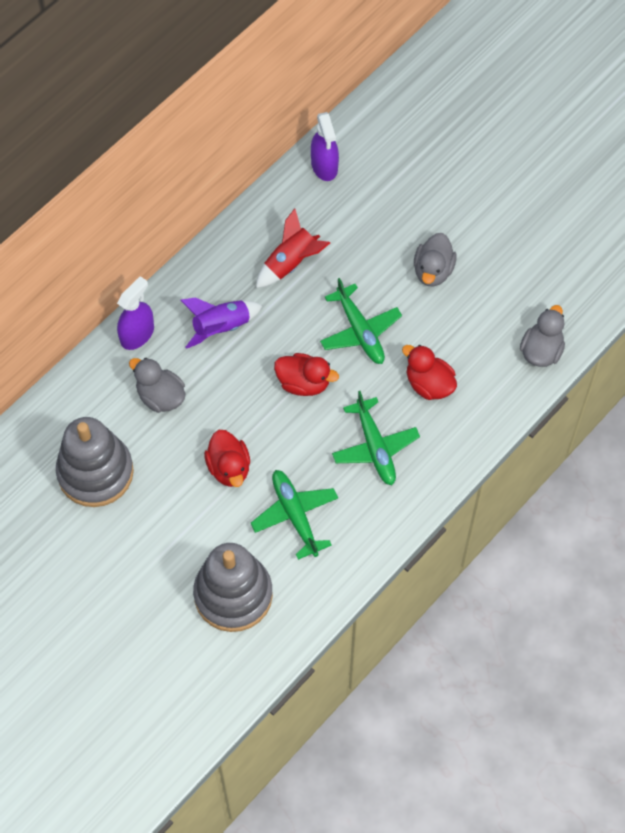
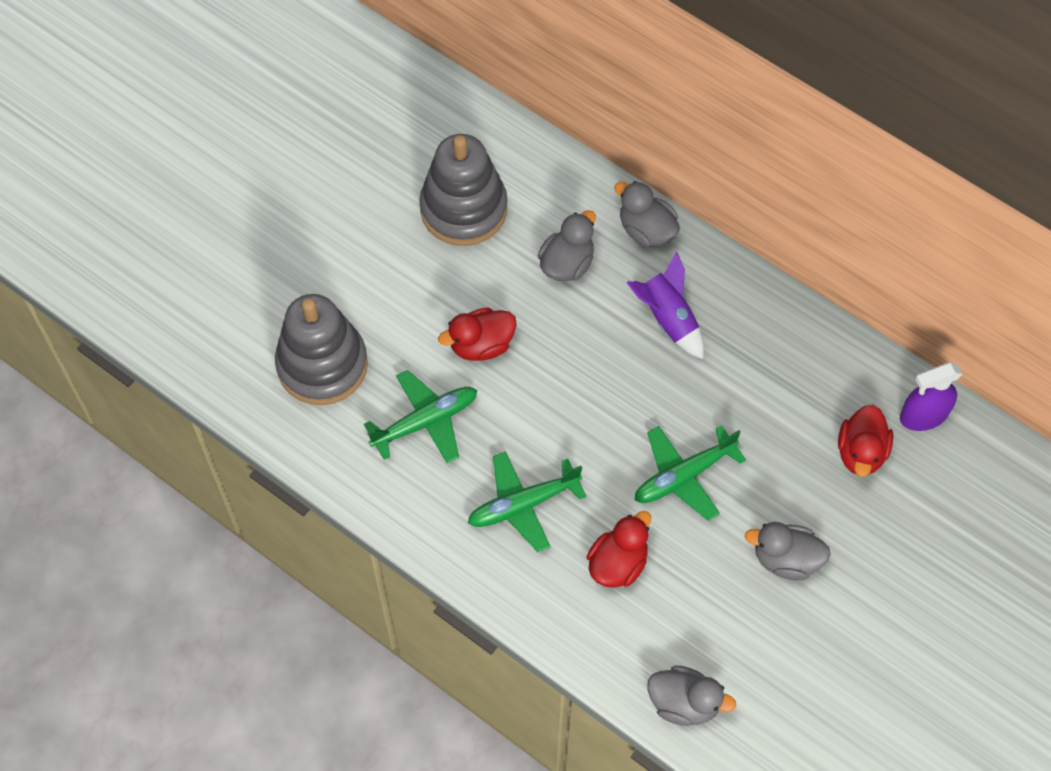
camera: 85 degrees right, 0 degrees up
(137, 334) = (646, 230): purple spray bottle -> grey duck
(291, 263) = (770, 388): red rocket -> none
(303, 383) = (602, 416): red duck -> red duck (861, 452)

